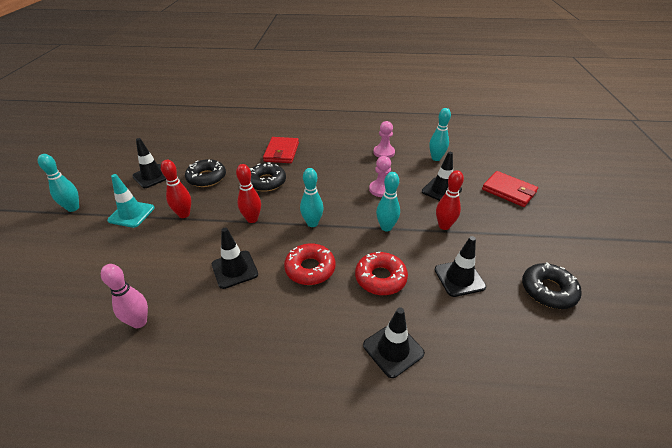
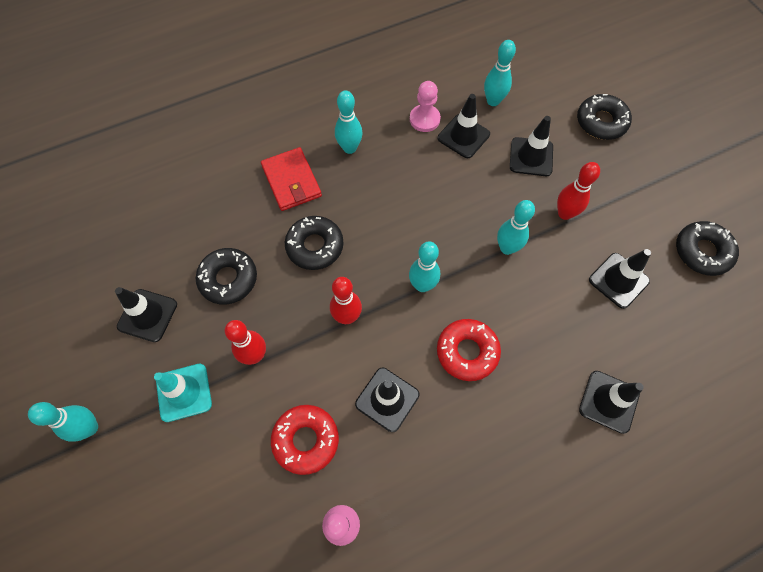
camera: 30 degrees left, 25 degrees up
(327, 150) = (349, 148): none -> turquoise bowling pin
(380, 278) = (545, 323): red donut -> red donut (306, 440)
(381, 189) = (463, 189): pink pawn -> none
(402, 167) = (463, 136): none -> black traffic cone
(509, 191) = (601, 122): red wallet -> black donut

